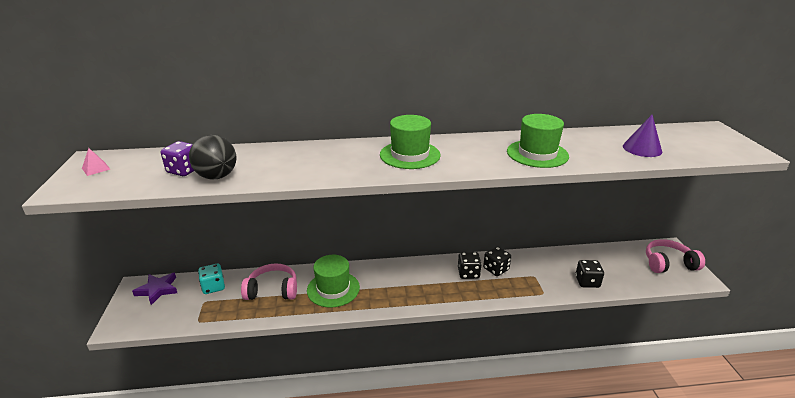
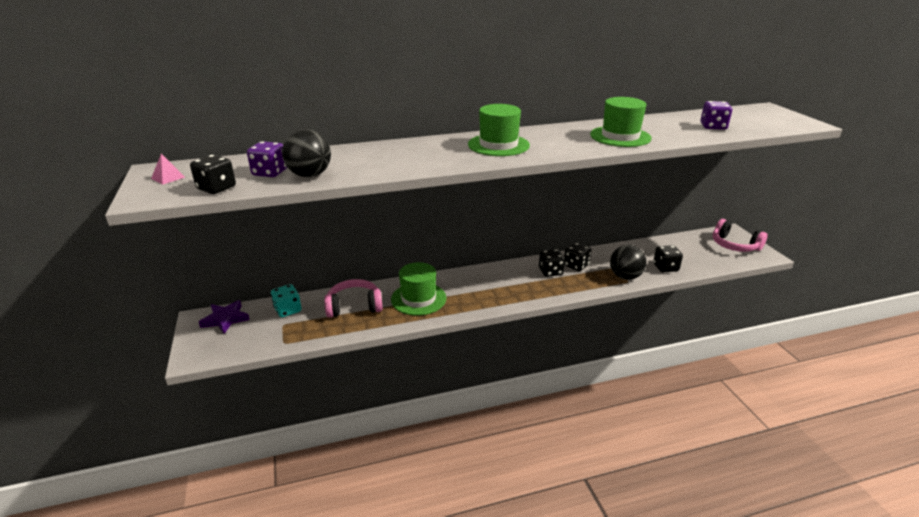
camera: 10 degrees left, 0 degrees up
(129, 184) = (216, 188): none -> black dice
(542, 287) = (625, 276): none -> black ball
(642, 148) = (713, 127): purple cone -> purple dice
(668, 263) = (734, 245): pink headphones -> pink headphones turned 120 degrees counterclockwise

